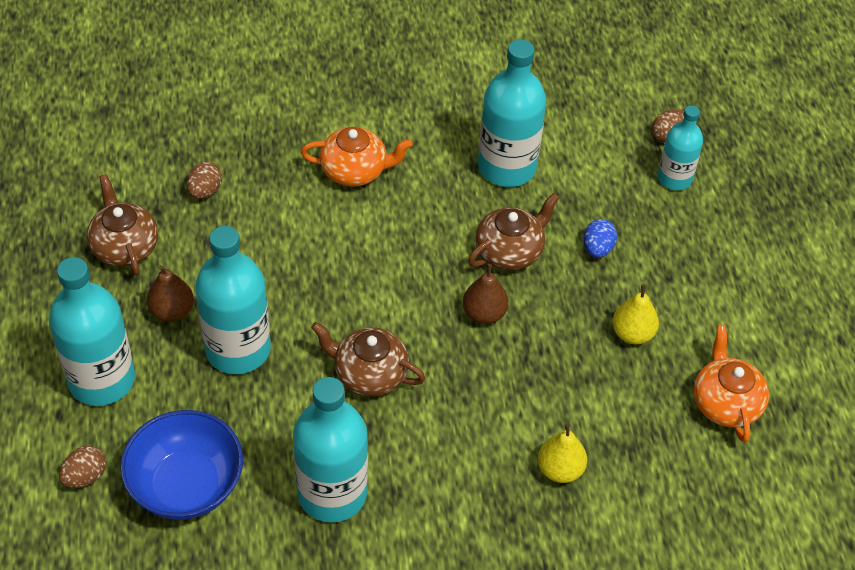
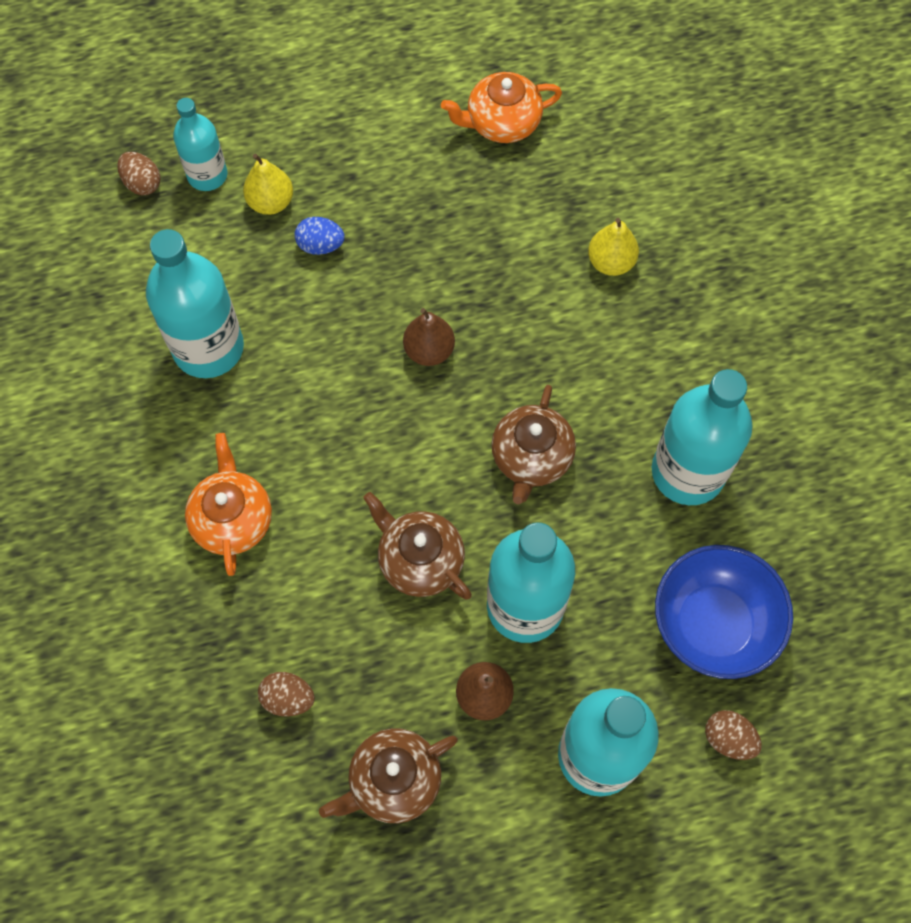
camera: 95 degrees left, 15 degrees up
(510, 251) = (336, 333): brown teapot -> brown teapot (419, 560)
(632, 333) = (431, 206): yellow pear -> yellow pear (271, 202)

